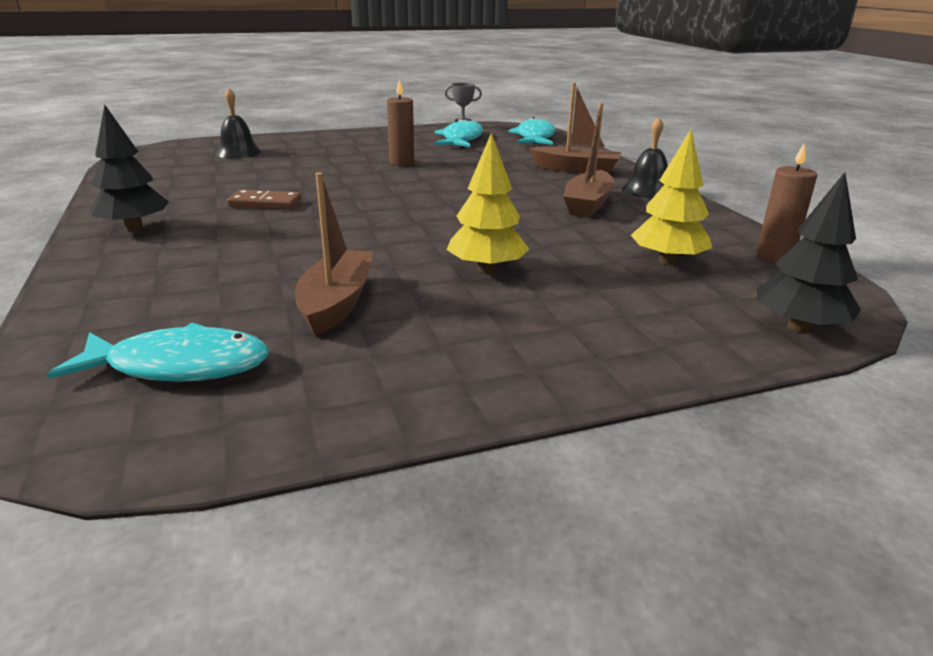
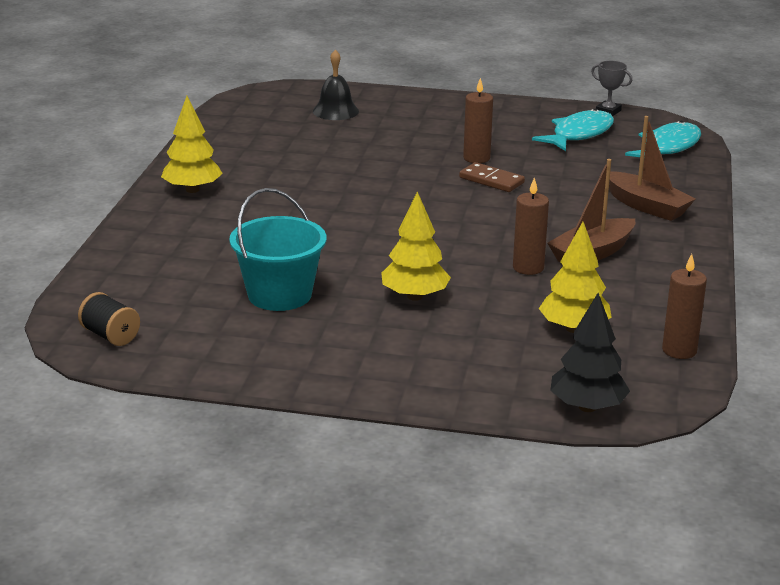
camera: 30 degrees right, 0 degrees up
(129, 418) = (110, 336): none -> black spool
(134, 228) = (192, 190): black tree -> yellow tree
(180, 366) = (154, 312): turquoise fish -> none
(265, 203) = (307, 185): brown domino -> brown domino (491, 180)
(336, 303) = (279, 295): brown boat -> turquoise bucket
(554, 224) = (528, 268): none -> brown candle
(647, 190) = (681, 250): black bell -> none

